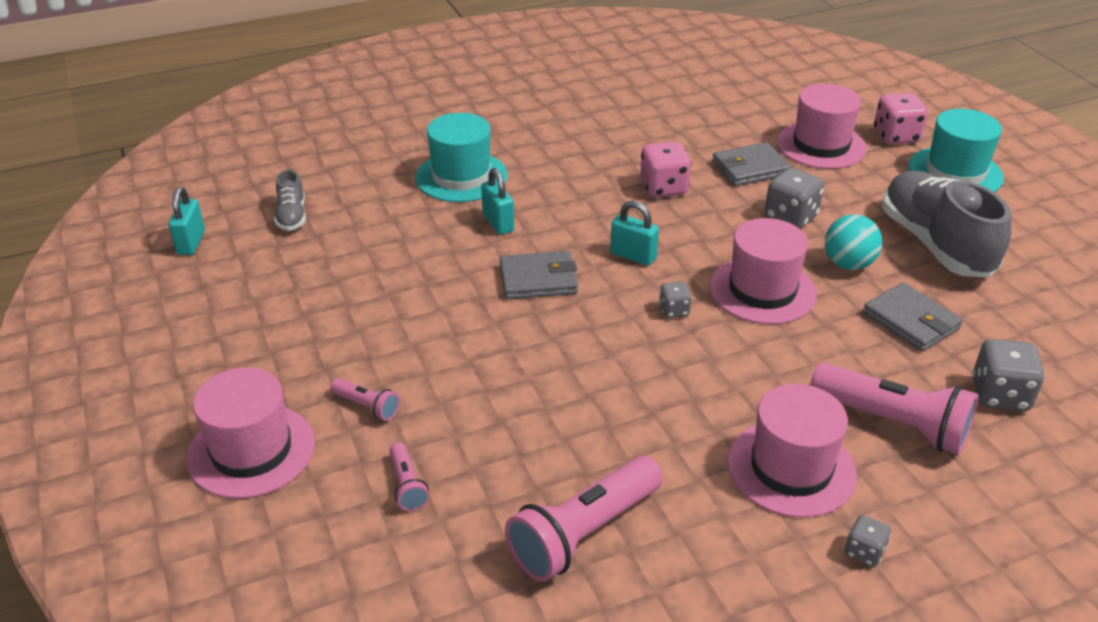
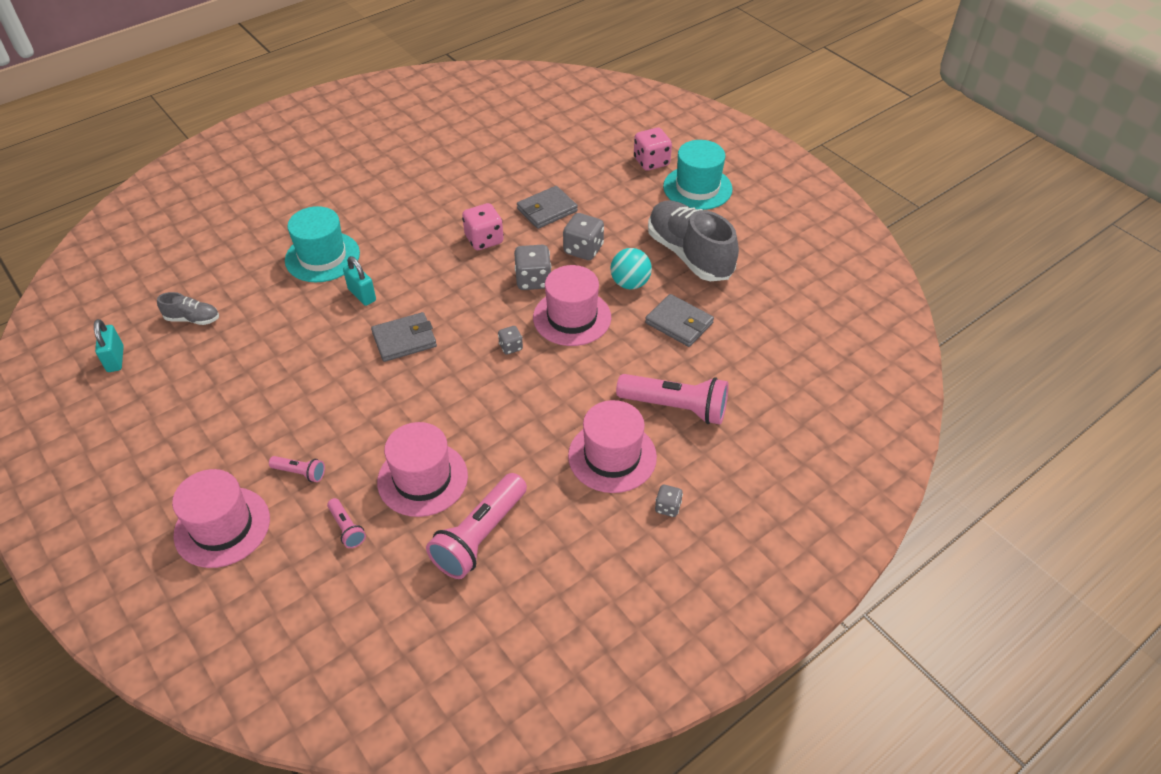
camera: 15 degrees left, 10 degrees up
(292, 216) = (192, 319): grey shoe -> grey shoe turned 60 degrees counterclockwise
(633, 256) = (472, 305): turquoise padlock -> none
(821, 145) = (597, 179): pink hat -> pink hat (422, 479)
(999, 395) = (743, 371): grey dice -> grey dice (533, 280)

